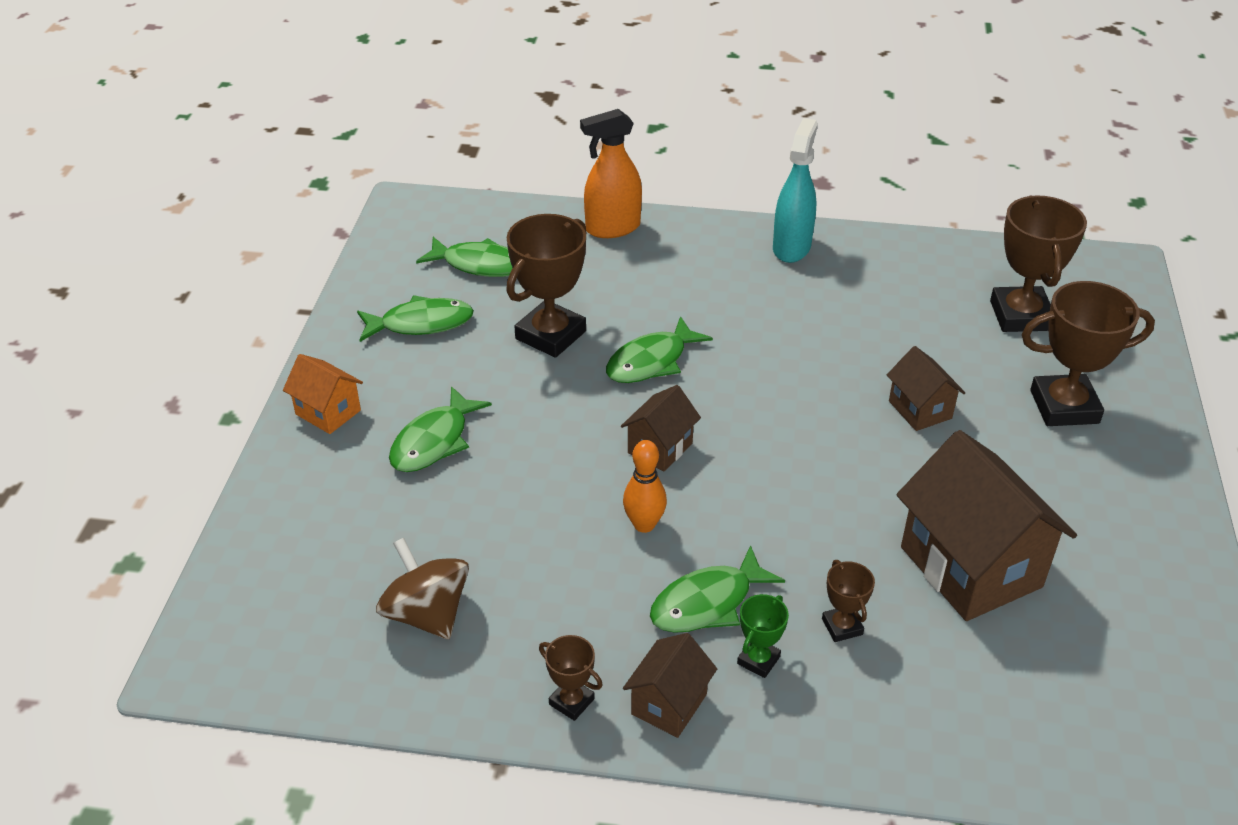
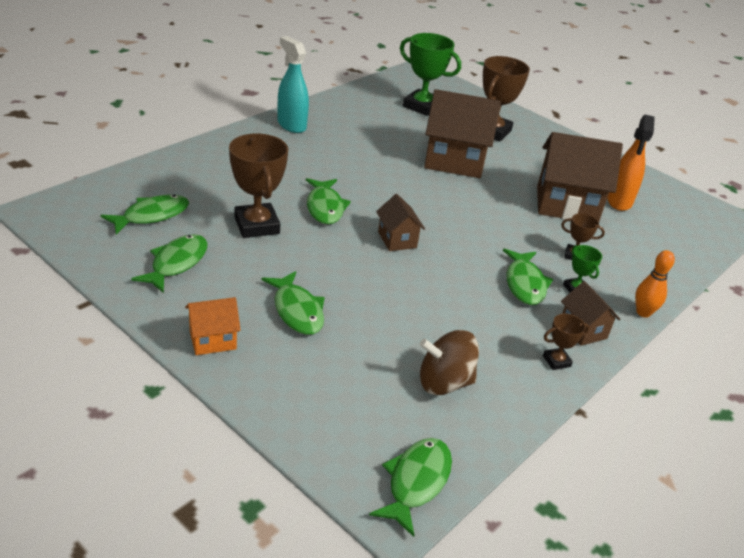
camera: 60 degrees left, 5 degrees down
(246, 663) = (416, 482): none -> green fish
(612, 228) = (191, 160): orange spray bottle -> orange spray bottle (619, 201)
(644, 524) = (450, 274): orange bowling pin -> orange bowling pin (643, 312)
(920, 410) = (454, 161): brown house -> brown house, size x1.96
(1020, 315) = (422, 106): brown trophy -> green trophy

